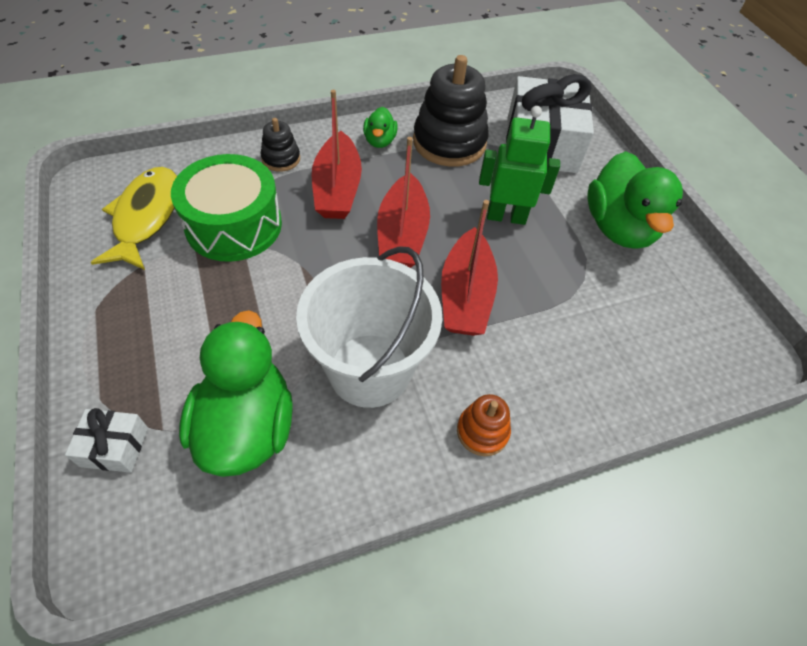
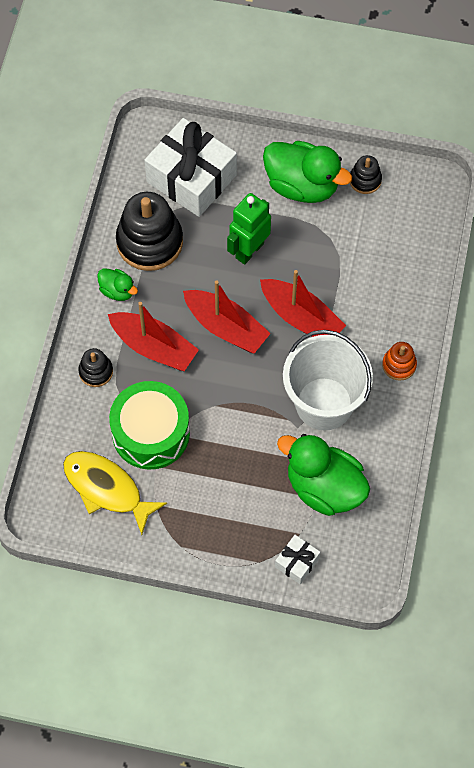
camera: 55 degrees left, 10 degrees up
(682, 279) = (365, 180): none -> black stacking toy

